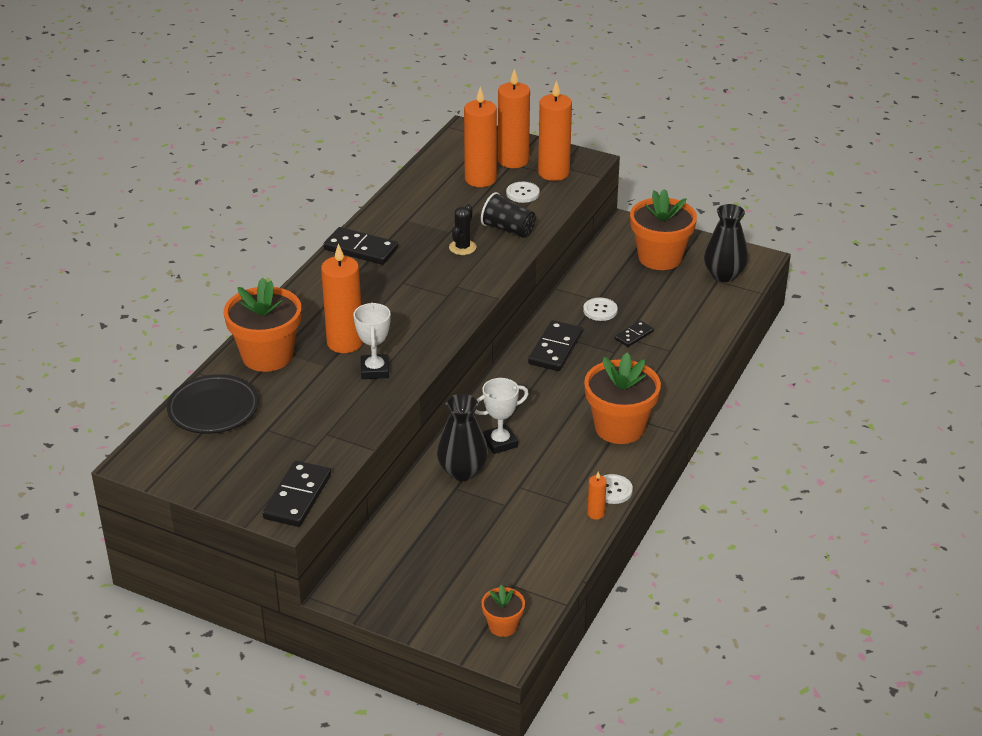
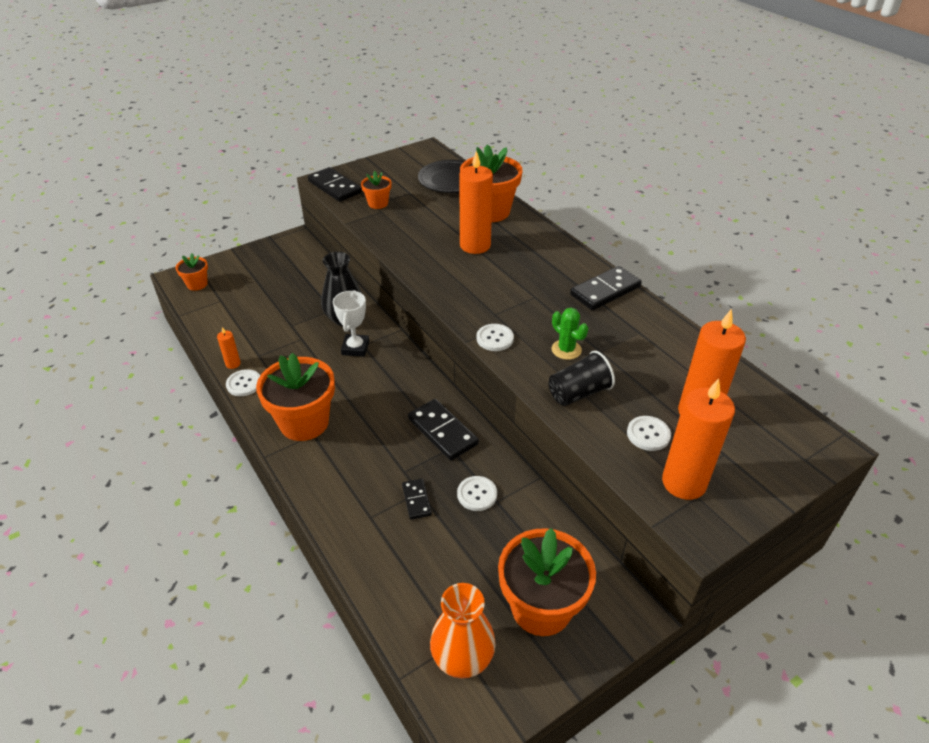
camera: 120 degrees right, 5 degrees up
(310, 443) = (378, 203): none -> orange flower pot
(375, 370) = (428, 248): white trophy -> none
(462, 247) = (566, 350): black cactus -> green cactus
(481, 285) = (495, 338): none -> white button
(513, 160) = (732, 458): orange candle -> none
(724, 275) = (462, 658): black vase -> orange vase

